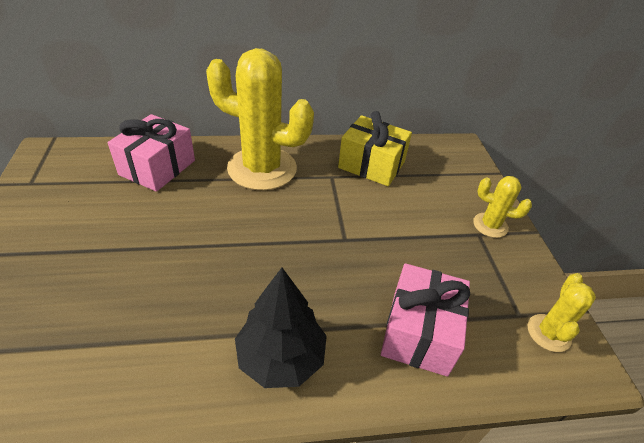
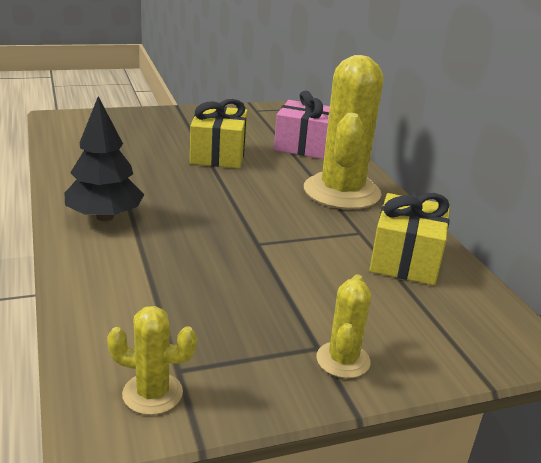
camera: 80 degrees right, 15 degrees down
(148, 237) = (218, 154): none -> yellow gift
(419, 332) = (140, 288): pink gift -> none

